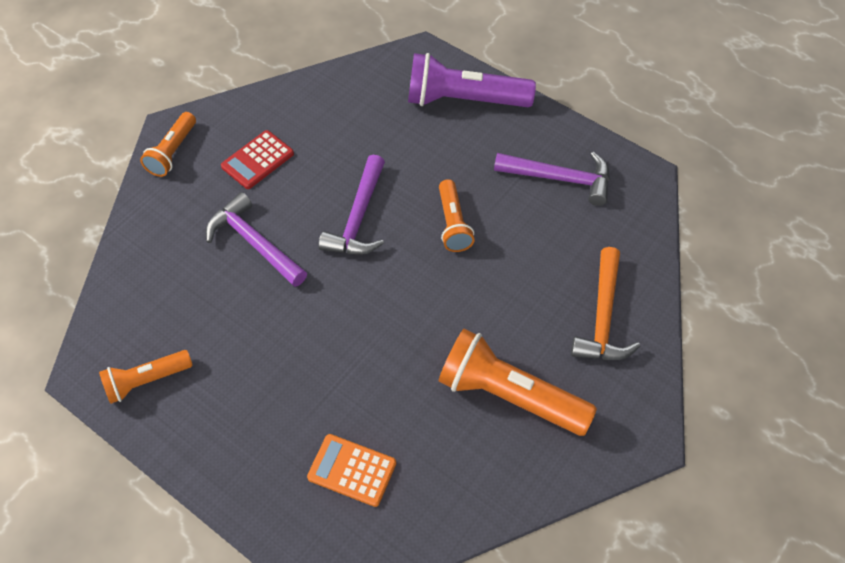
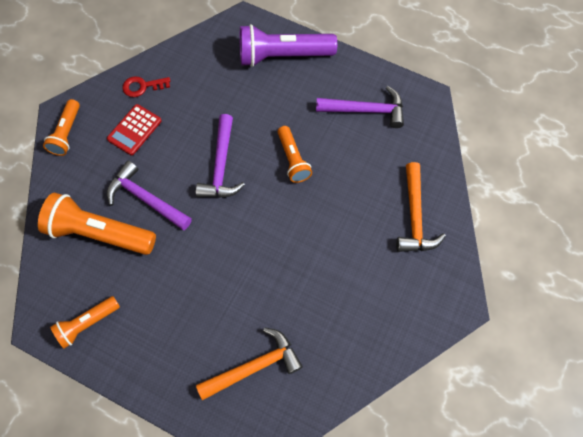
camera: 10 degrees left, 10 degrees up
(279, 112) = (142, 86): none -> red key
(352, 470) = (254, 366): orange calculator -> orange hammer
(509, 395) = (357, 288): orange flashlight -> orange flashlight (99, 233)

